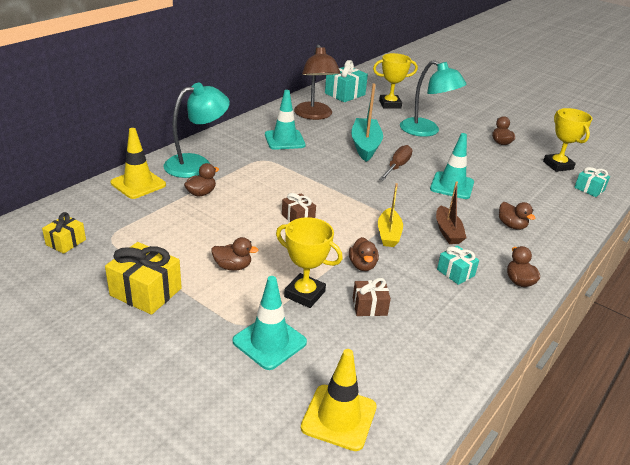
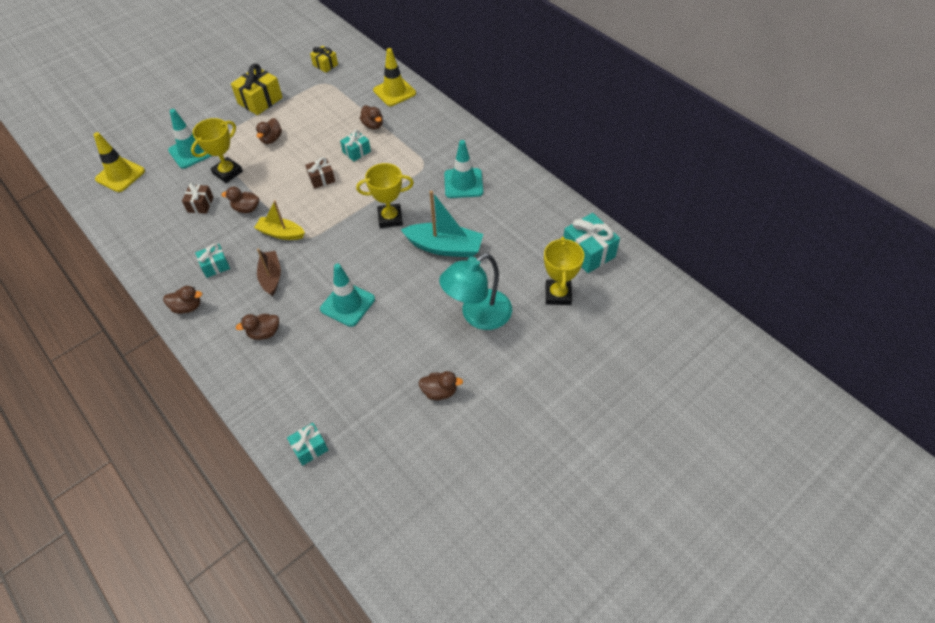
camera: 105 degrees right, 20 degrees up
(197, 164) = (421, 123): turquoise lamp -> none
(249, 200) = (356, 152): none -> turquoise gift
(314, 115) = (523, 214): brown lamp -> none
(397, 166) = (395, 265): brown screwdriver -> none
(447, 231) = (271, 277): brown boat -> brown boat turned 75 degrees clockwise
(558, 165) = (371, 438): yellow trophy -> yellow trophy (390, 218)

